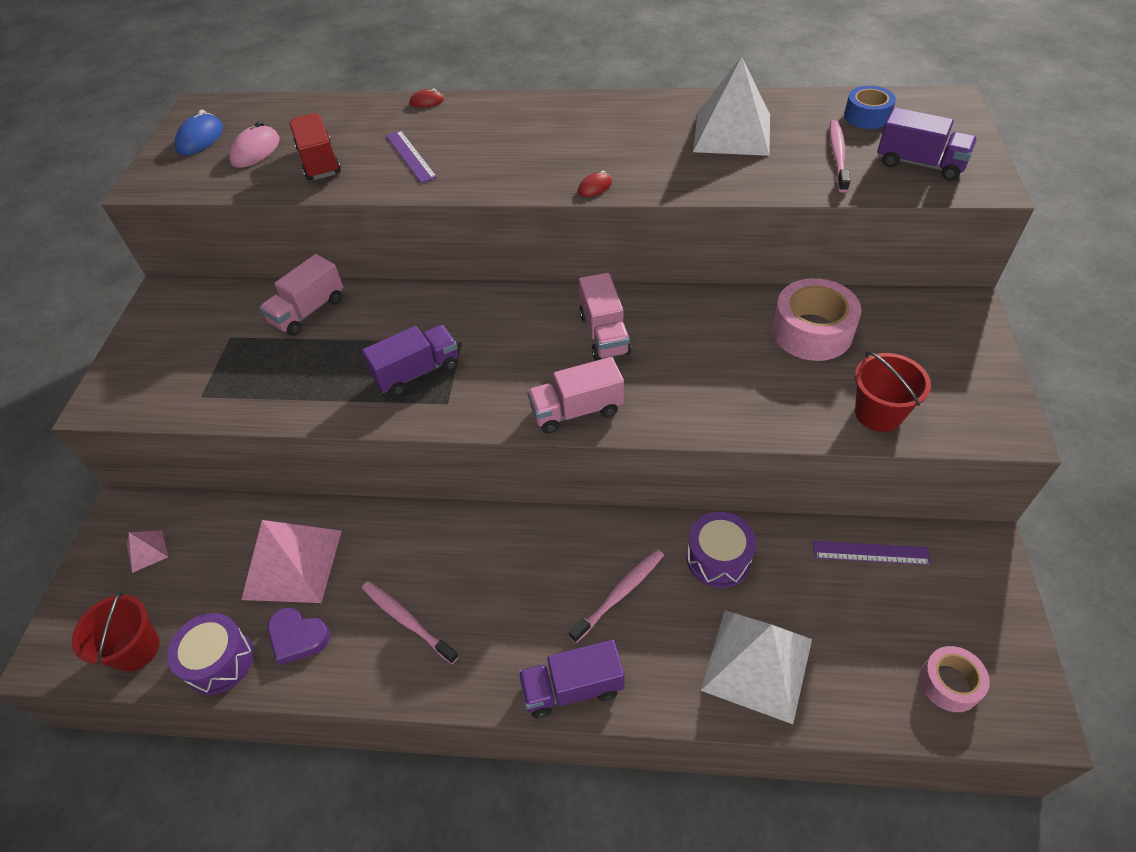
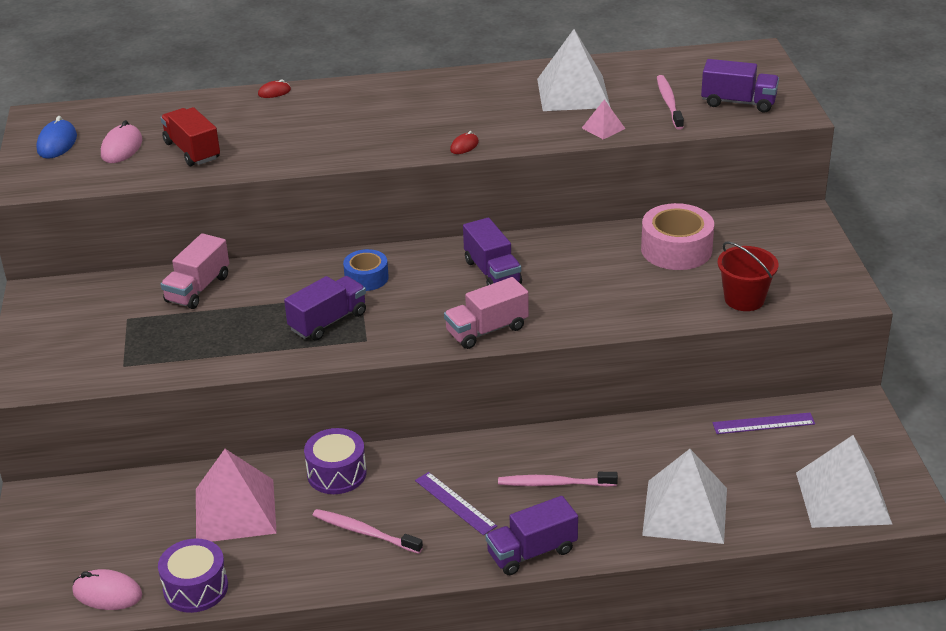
camera: 15 degrees left, 15 degrees down
(136, 649) = (107, 593): red bucket -> pink mouse
(147, 551) = (80, 523): pink pyramid -> pink pyramid (603, 128)
(298, 637) = (265, 560): purple heart -> none
(410, 156) = (280, 138): purple ruler -> purple ruler (455, 503)
(604, 333) = (492, 272): pink truck -> purple truck
(620, 593) = (553, 484): pink toothbrush -> pink toothbrush turned 120 degrees counterclockwise
(718, 558) = (633, 447): purple drum -> purple drum (337, 473)
(867, 116) = (687, 70): blue tape -> blue tape (366, 278)
(949, 683) = (843, 498): pink tape -> white pyramid

